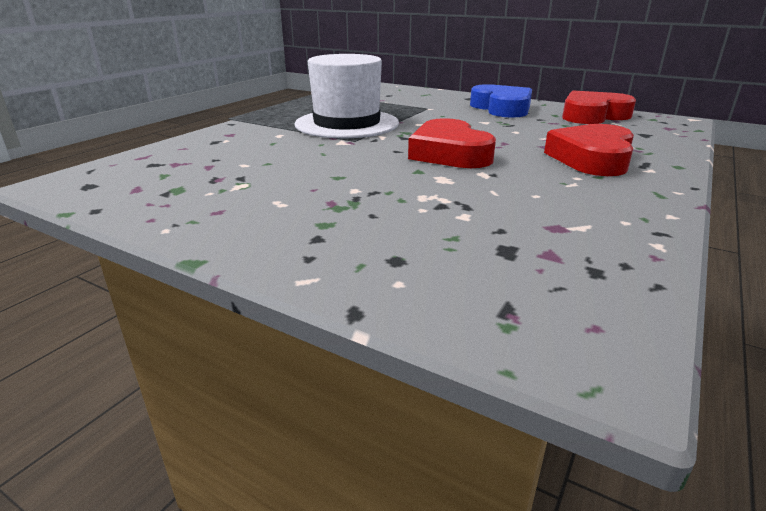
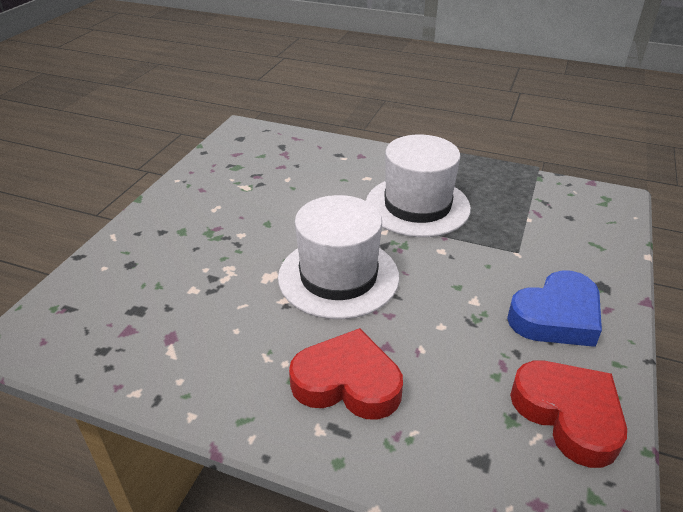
camera: 80 degrees right, 10 degrees up
(449, 153) = (338, 276): red heart -> white hat

